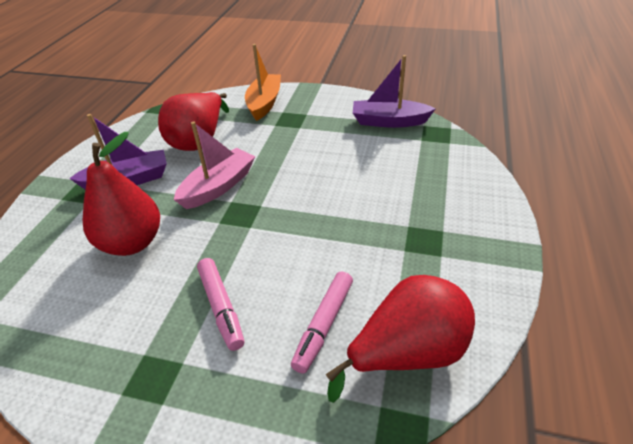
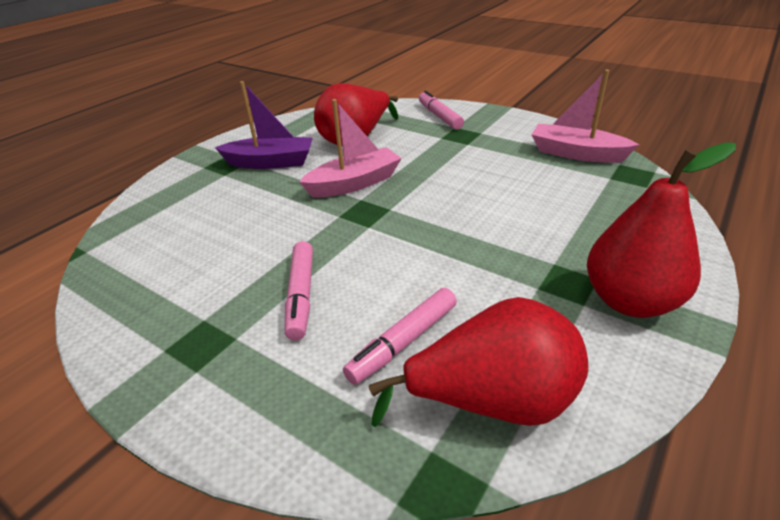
camera: 20 degrees right, 5 degrees down
(132, 243) = (246, 217): red pear -> red pear (630, 301)
(264, 103) = (439, 116): orange boat -> pink marker
(389, 121) = (576, 153): purple boat -> pink boat

